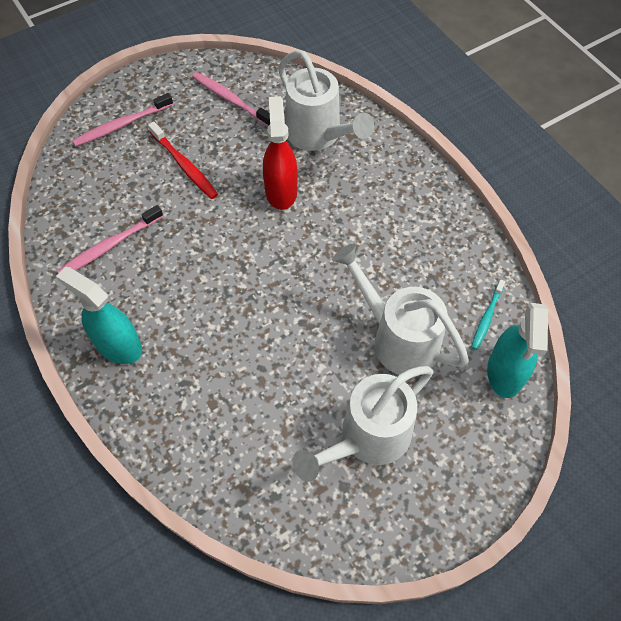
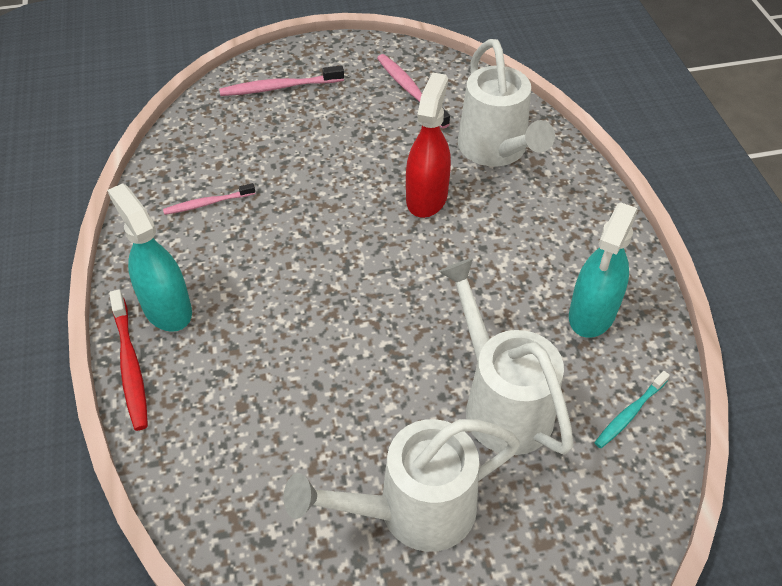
camera: 20 degrees right, 10 degrees down
(109, 246) = (207, 203): pink toothbrush -> pink toothbrush, size x0.66
(185, 166) = (328, 144): red toothbrush -> red toothbrush (130, 366)
(505, 373) = (629, 490): turquoise spray bottle -> turquoise spray bottle (592, 314)

